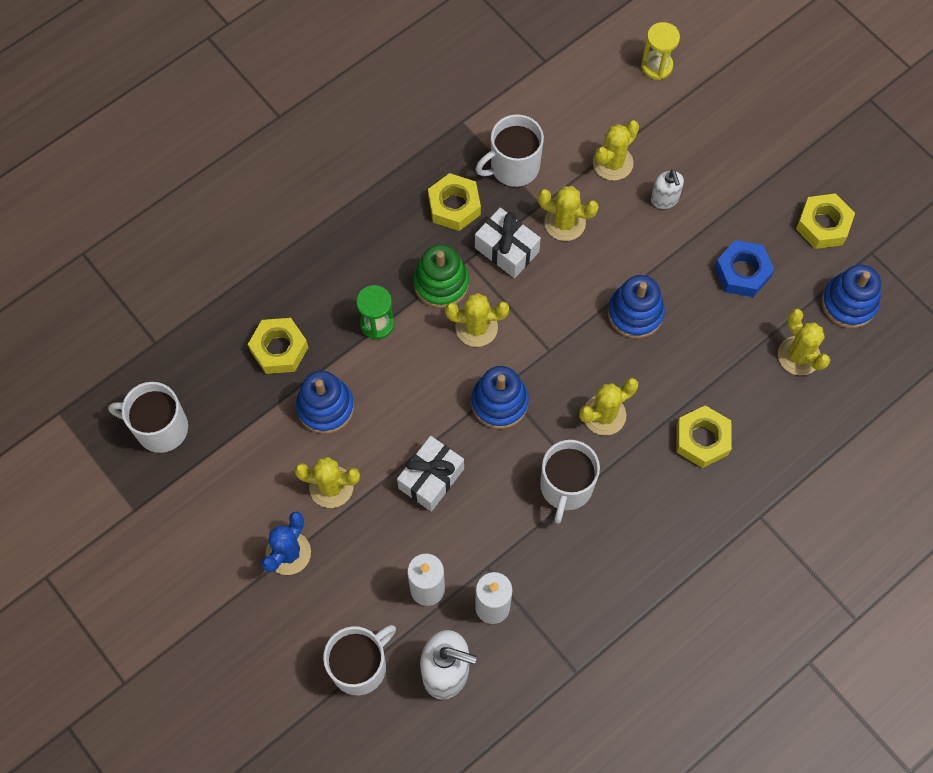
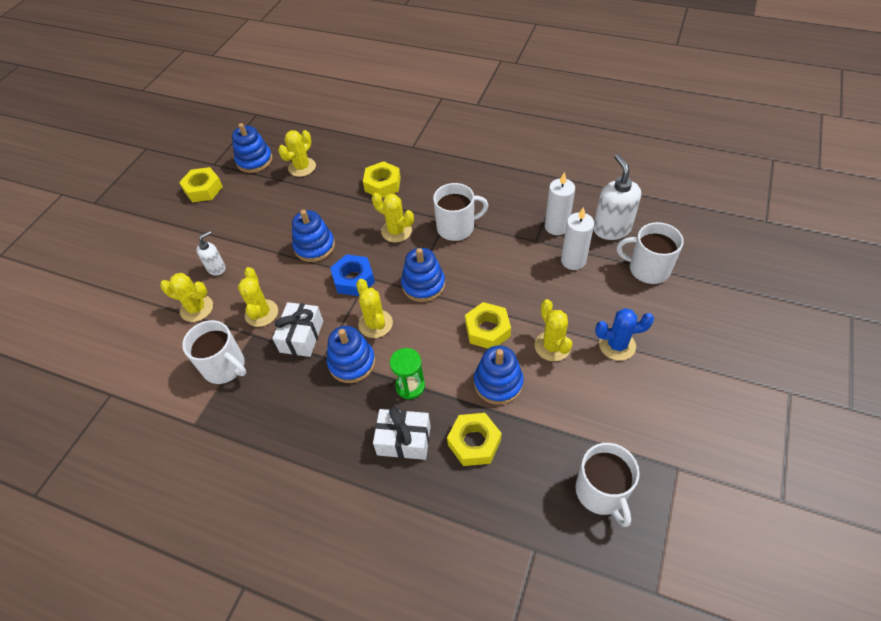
camera: 115 degrees left, 15 degrees down
(431, 478) = (502, 294): white gift -> white gift (404, 440)
(441, 283) = (352, 363): green stacking toy -> blue stacking toy
(454, 206) = (279, 388): yellow nut -> yellow nut (487, 330)
(656, 66) = (96, 320): yellow hourglass -> none
(742, 272) = (256, 210): blue nut -> blue nut (353, 279)

